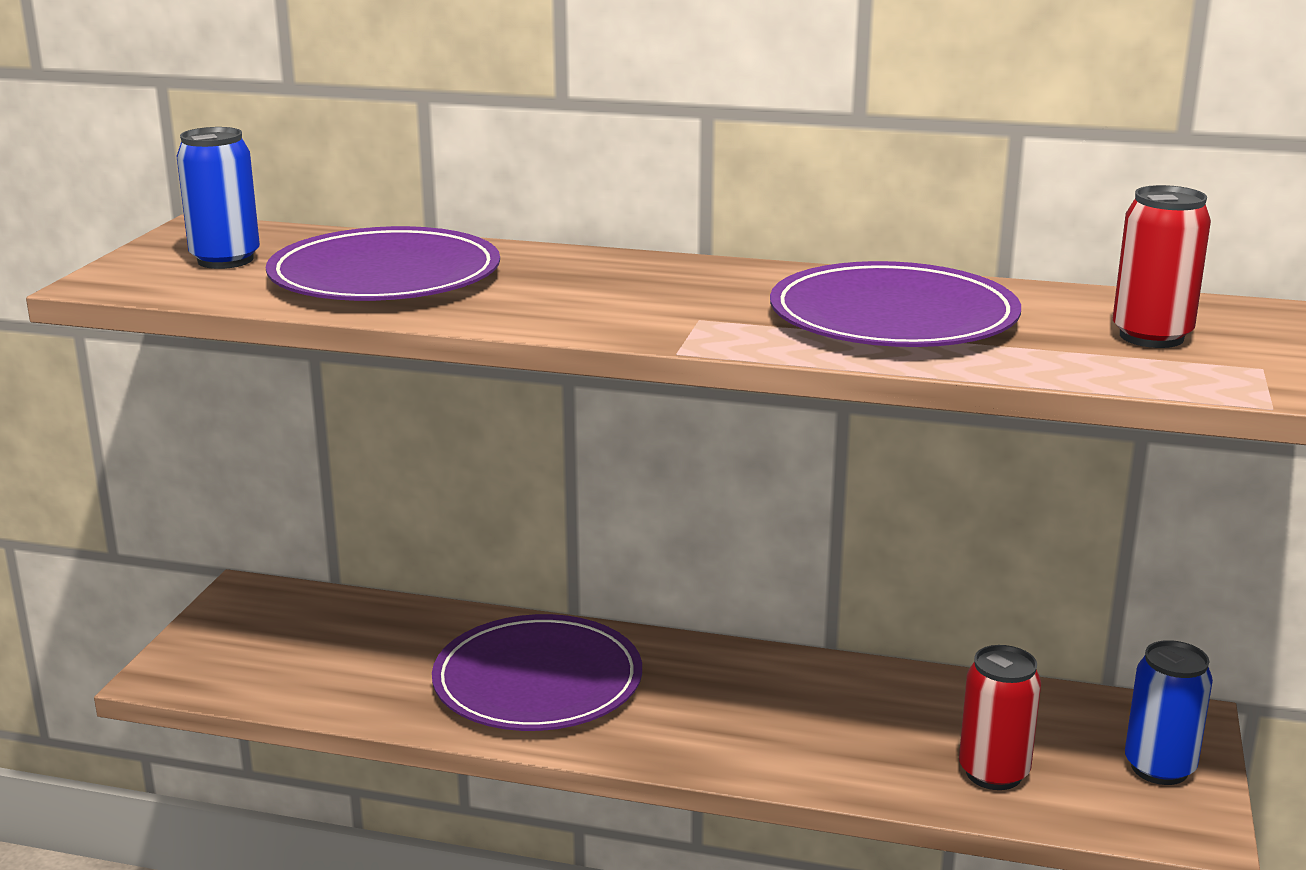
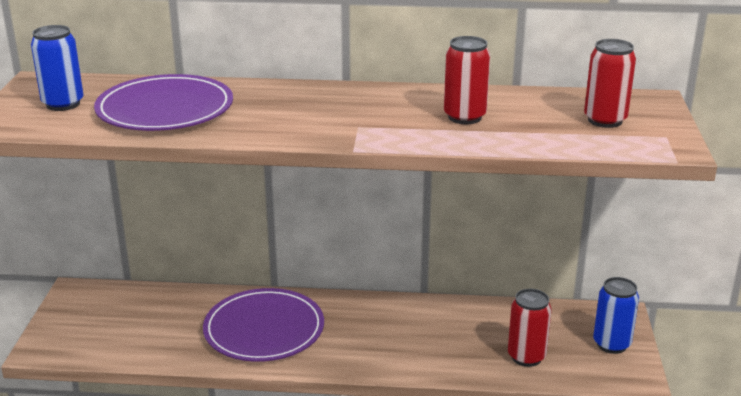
camera: 10 degrees left, 5 degrees up
(893, 317) = (464, 117): purple plate -> red can

